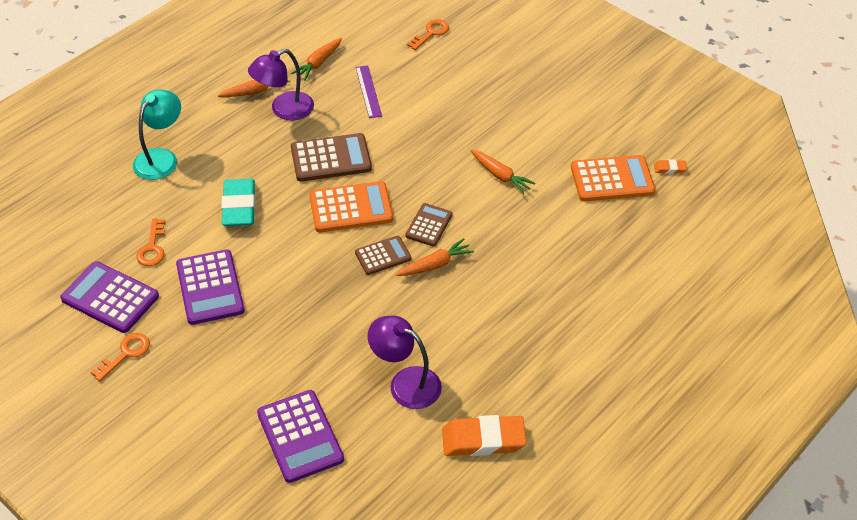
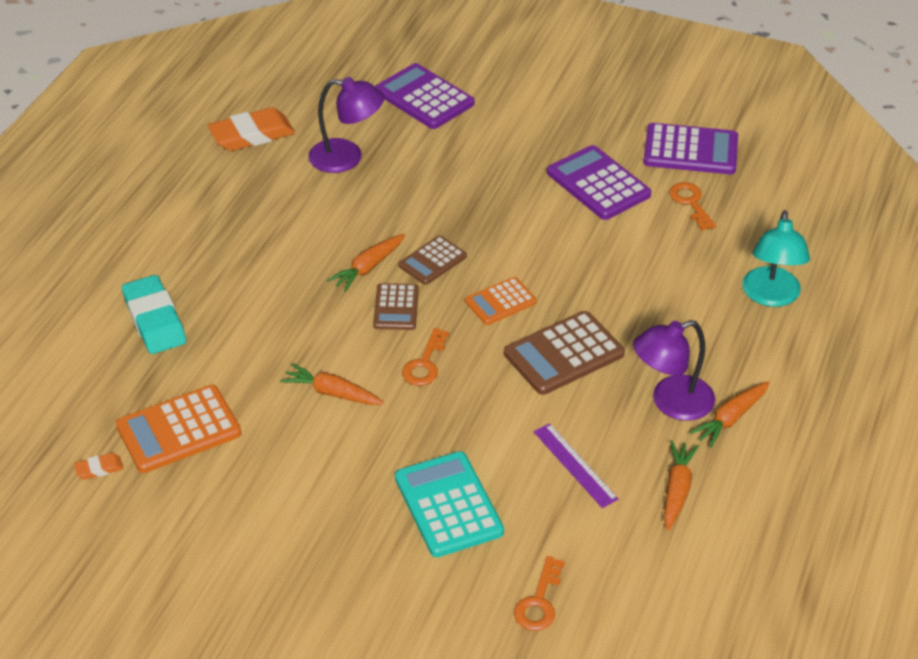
camera: 160 degrees right, 5 degrees down
(126, 354) = (632, 114): orange key -> orange key (425, 364)
(239, 206) = (632, 268): turquoise eraser -> turquoise eraser (155, 320)
(284, 110) = (671, 402): purple lamp -> purple lamp turned 150 degrees counterclockwise
(351, 208) = (500, 302): orange calculator -> orange calculator, size x0.61
(456, 90) = (448, 505): none -> turquoise calculator

